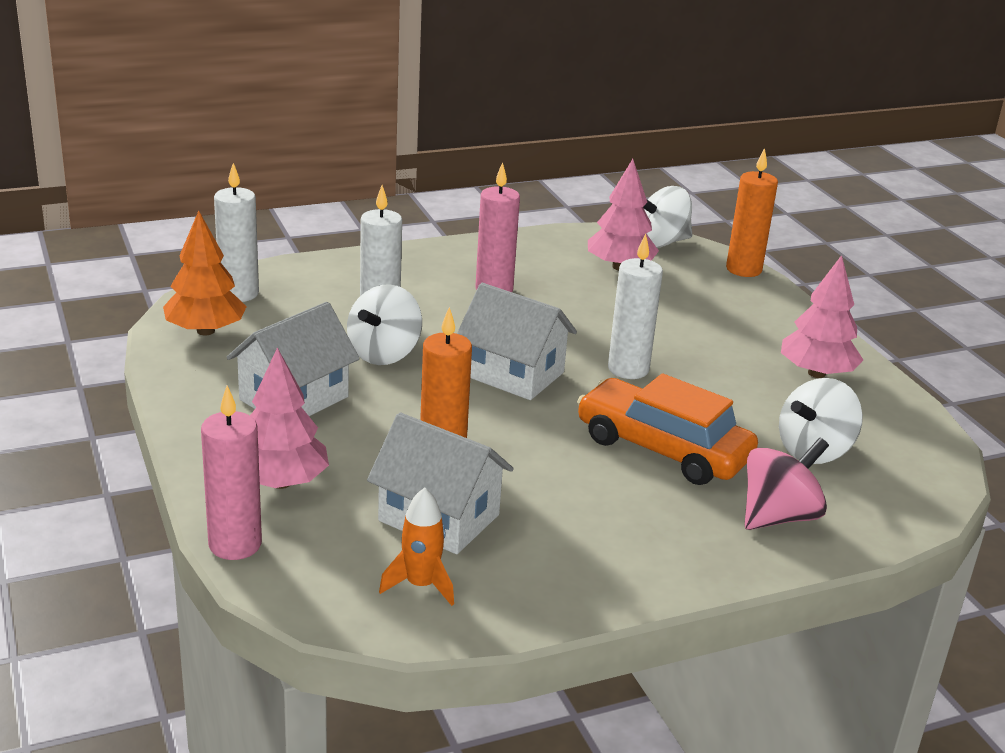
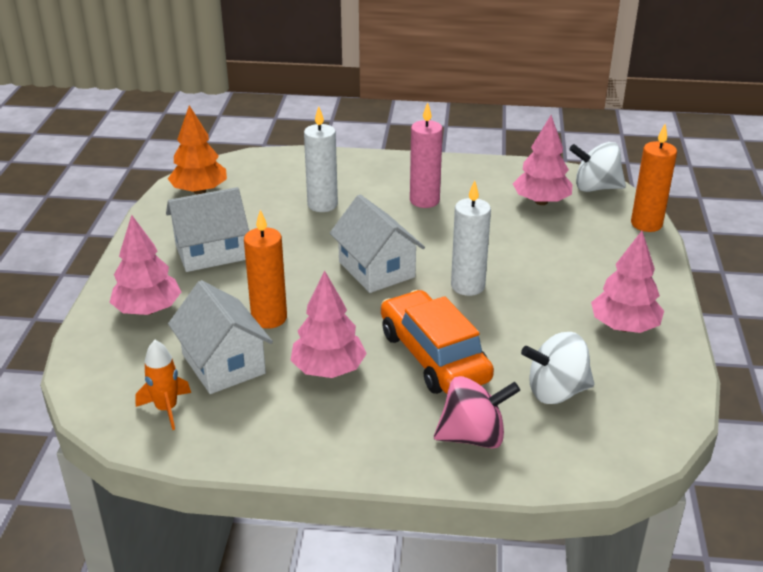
camera: 30 degrees right, 5 degrees up
(235, 544) = (82, 345): pink candle -> none
(239, 293) = (245, 168): white candle -> none
(384, 354) = (300, 233): white spinning top -> none
(565, 491) = (328, 369): none -> pink tree

